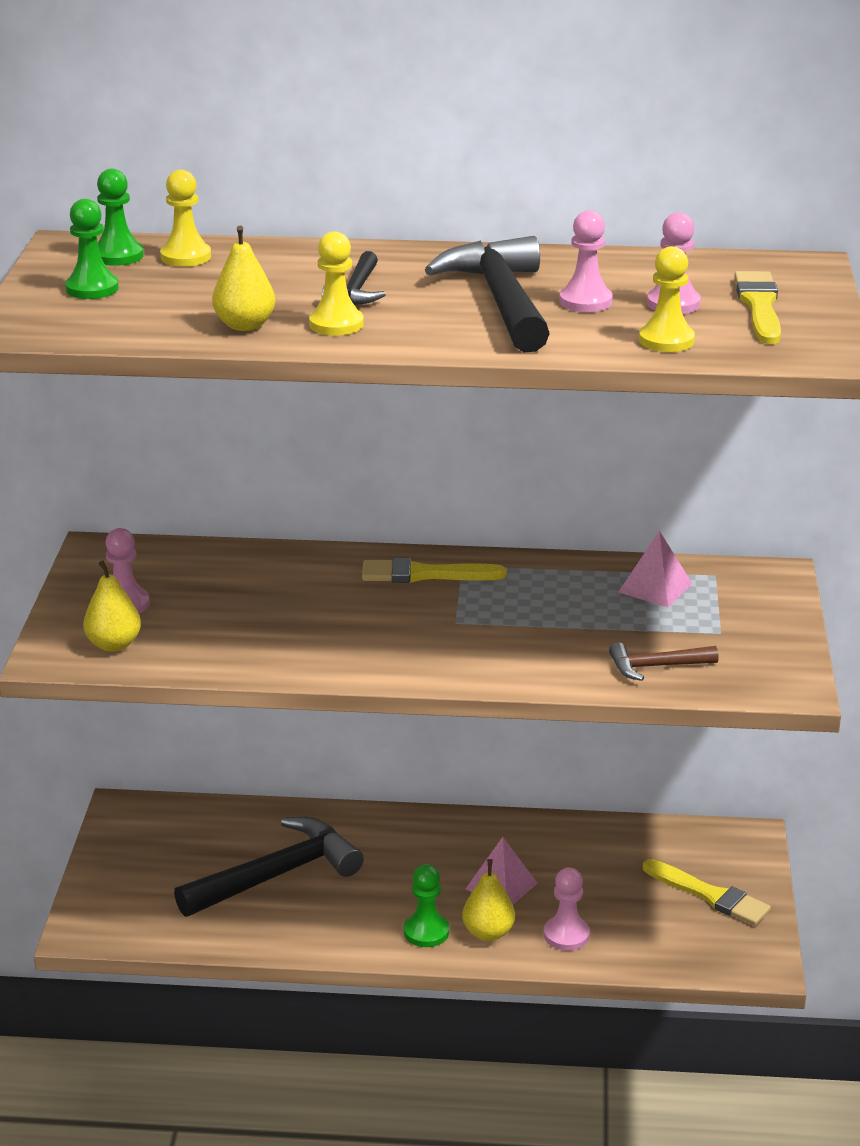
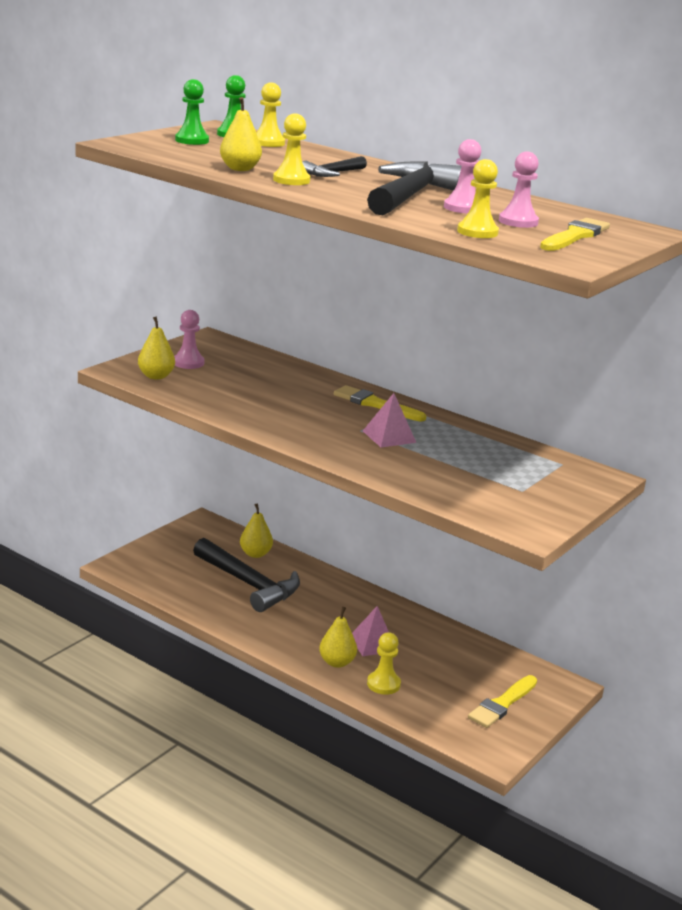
camera: 30 degrees right, 5 degrees down
(239, 827) = (255, 554): none -> yellow pear
(277, 875) = (249, 584): black hammer -> black hammer turned 45 degrees clockwise
(426, 932) = (300, 646): green pawn -> none
(566, 935) = (383, 684): pink pawn -> yellow pawn
(655, 587) = (512, 456): pink pyramid -> pink pyramid (389, 436)
(656, 667) = (453, 491): brown hammer -> none
(710, 895) = (502, 704): yellow brush -> yellow brush turned 60 degrees clockwise

